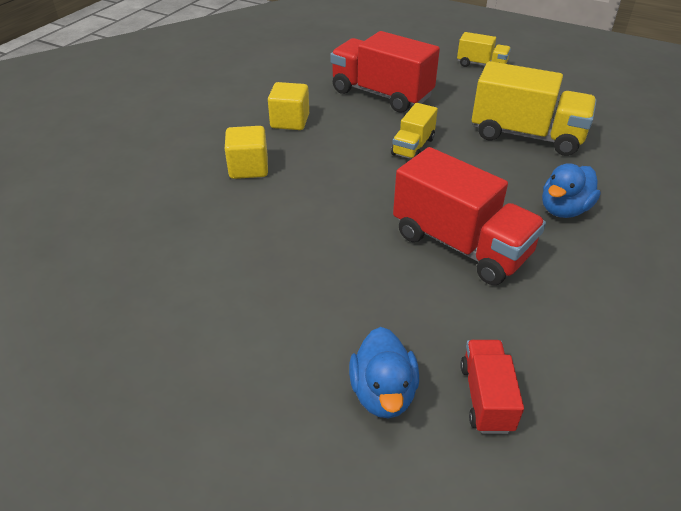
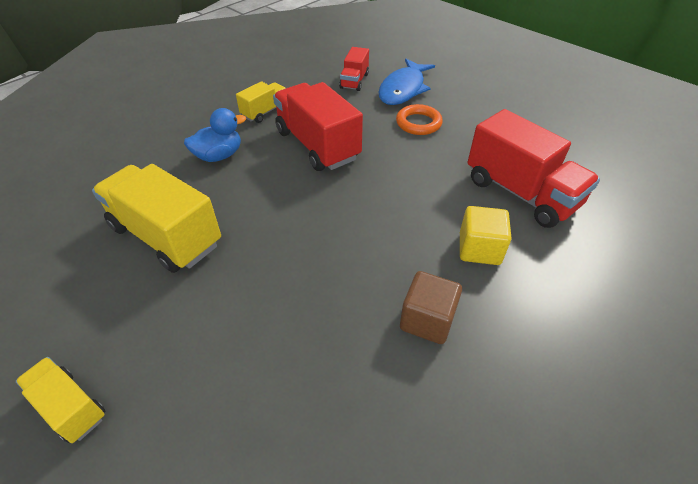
camera: 165 degrees left, 5 degrees up
(290, 121) = (427, 320): yellow cube -> brown cube
(335, 310) = (418, 123): none -> orange ring
(381, 94) = (281, 356): red truck -> red truck (520, 193)
(383, 393) = (403, 89): blue duck -> blue fish
(413, 147) = (296, 244): yellow truck -> yellow truck (265, 112)

